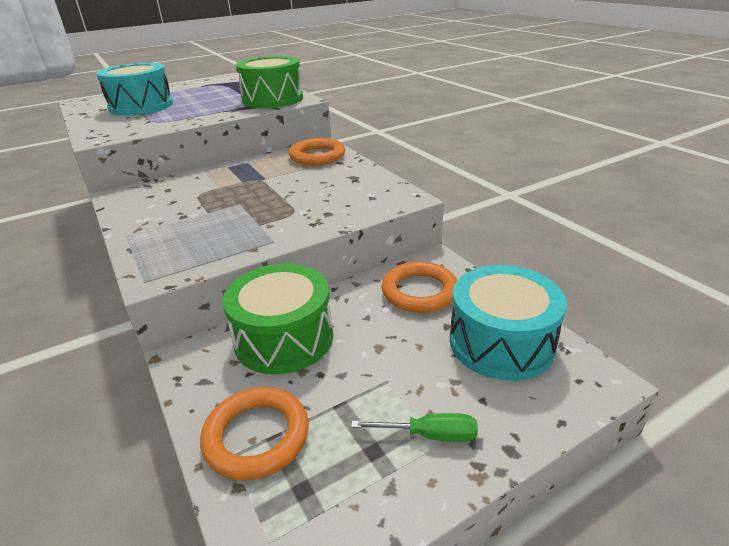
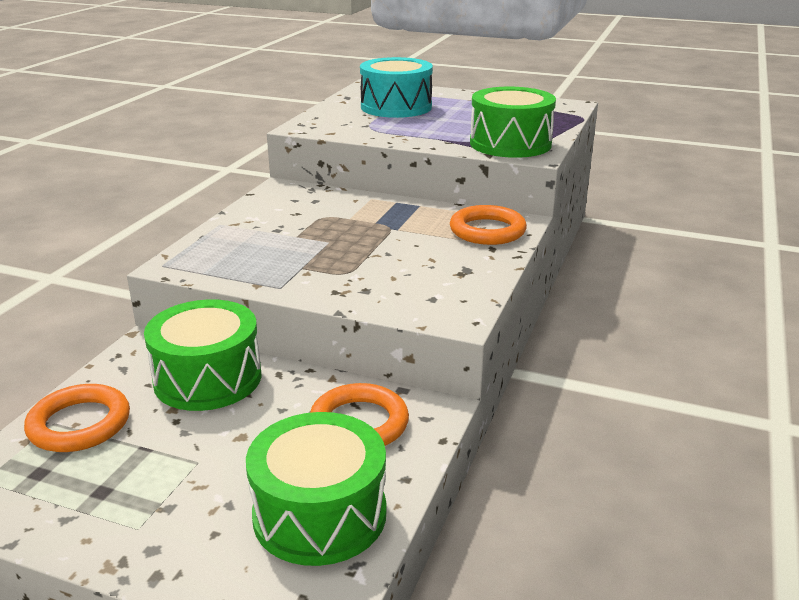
camera: 50 degrees right, 5 degrees down
(429, 435) = (141, 516): green screwdriver -> none
(501, 342) = (320, 514): turquoise drum -> green drum

